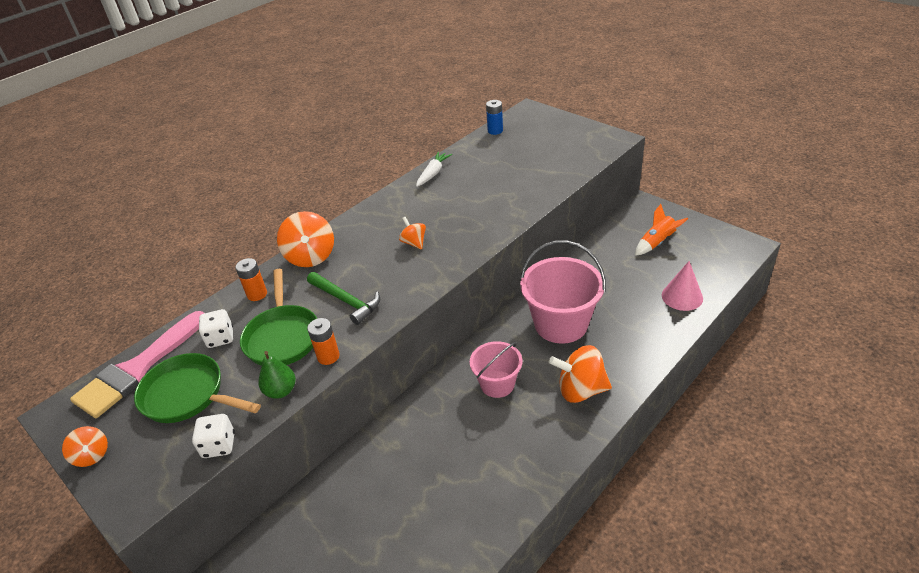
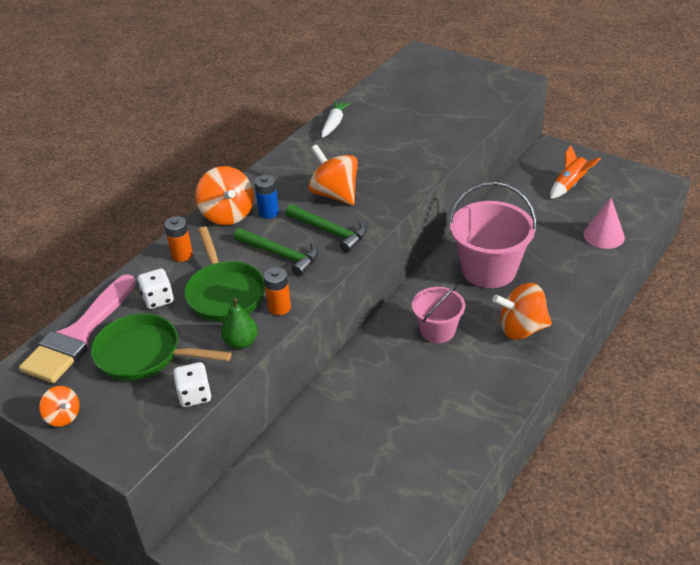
camera: 10 degrees left, 0 degrees up
(399, 280) = (330, 232): none -> green hammer
(414, 243) = (334, 194): orange spinning top -> orange spinning top, size x1.82
(495, 131) = (389, 76): blue battery -> blue battery (268, 212)

